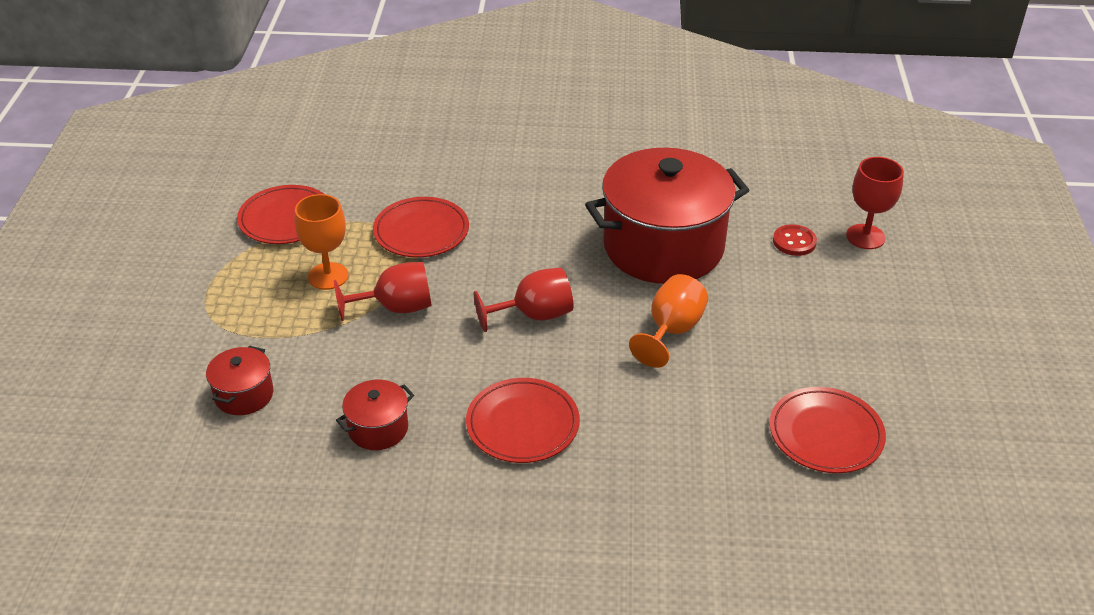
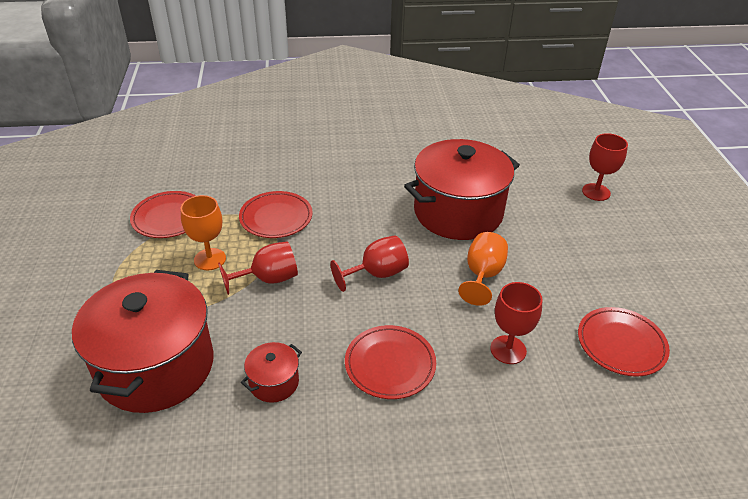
camera: 10 degrees left, 0 degrees up
(244, 395) = (156, 366): red pot -> red pot, size x2.35
(676, 424) = (508, 350): none -> red goblet
(794, 242) = (548, 200): red button -> none

